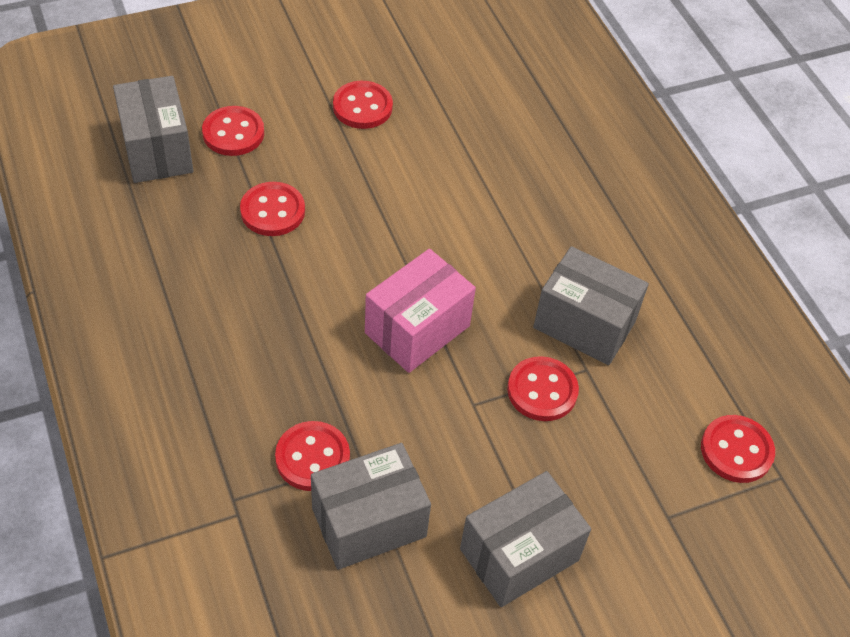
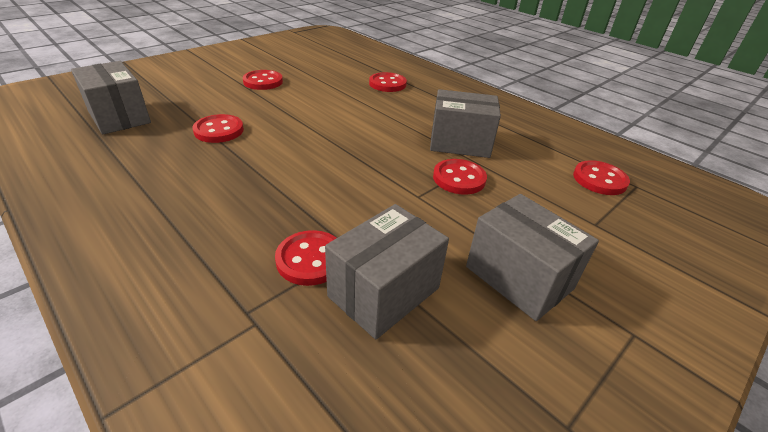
camera: 20 degrees left, 15 degrees down
(233, 133) = (177, 102): red button -> red button (387, 84)
(417, 329) = (353, 166): pink box -> none
(519, 554) = (518, 278): grey box -> grey box turned 75 degrees counterclockwise

